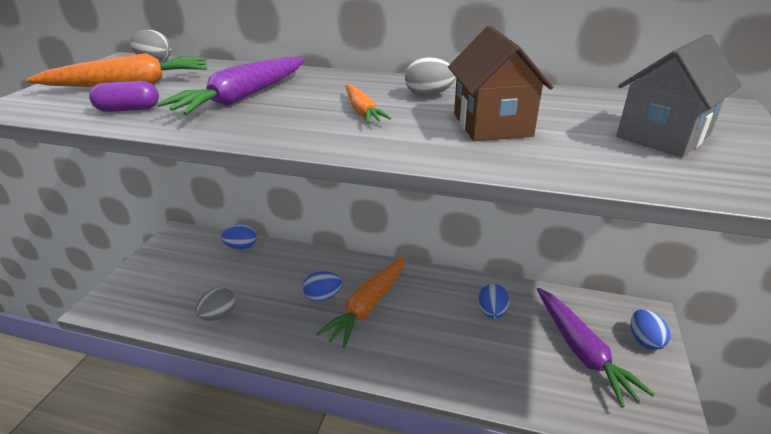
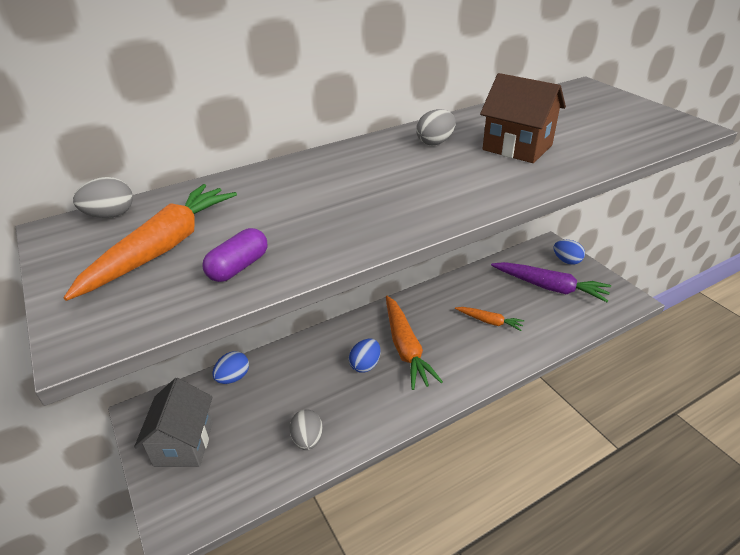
camera: 45 degrees left, 5 degrees up
(243, 97) = (311, 206): purple carrot -> none
(362, 111) = (426, 174): orange carrot -> orange carrot (489, 321)
(492, 312) = (481, 298): blue egg -> none
(663, 136) = (598, 117): grey house -> grey house (184, 443)

